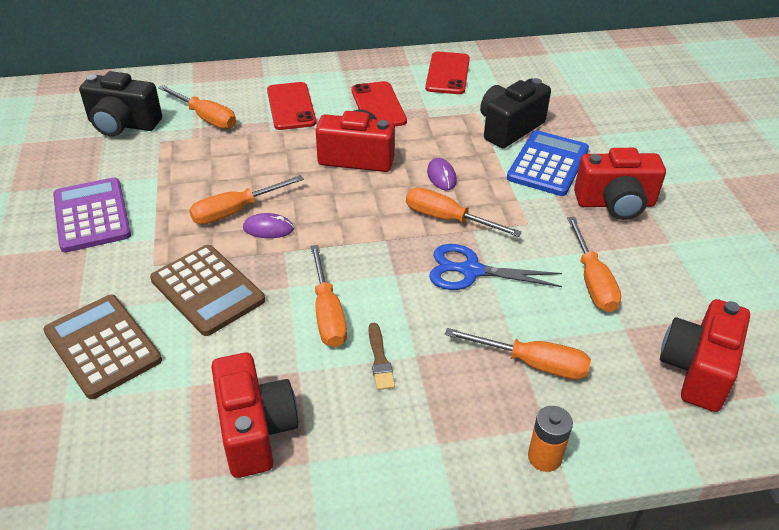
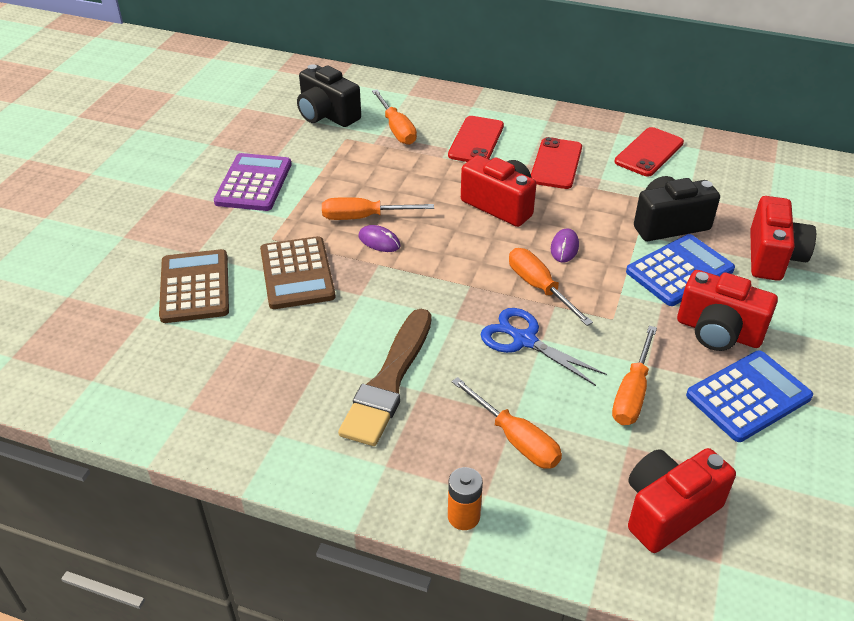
camera: 30 degrees right, 0 degrees up
(255, 430) = (256, 393): red camera -> red camera (772, 257)
(327, 313) = (375, 328): orange screwdriver -> none
(380, 359) = (389, 381): brown brush -> brown brush, size x2.35
(677, 247) = (748, 396): none -> blue calculator

